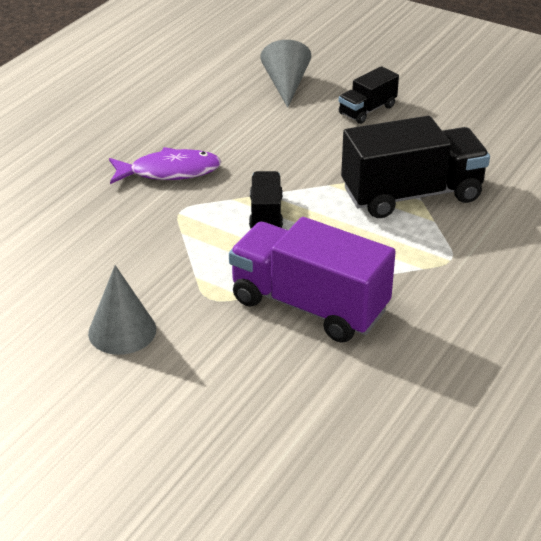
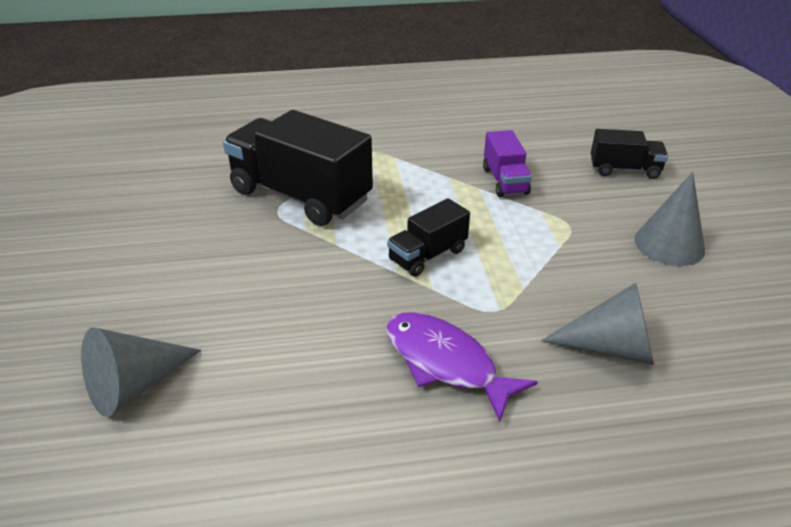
camera: 130 degrees left, 0 degrees up
(93, 232) = (611, 347): none -> grey cone
(309, 305) = (505, 181): purple truck -> purple truck, size x0.51
(367, 110) = (155, 285): black truck -> black truck (624, 170)

